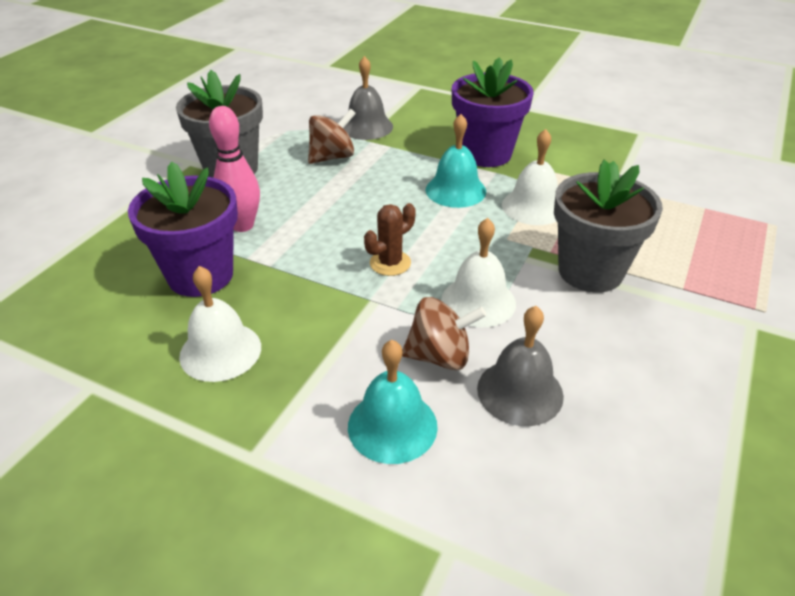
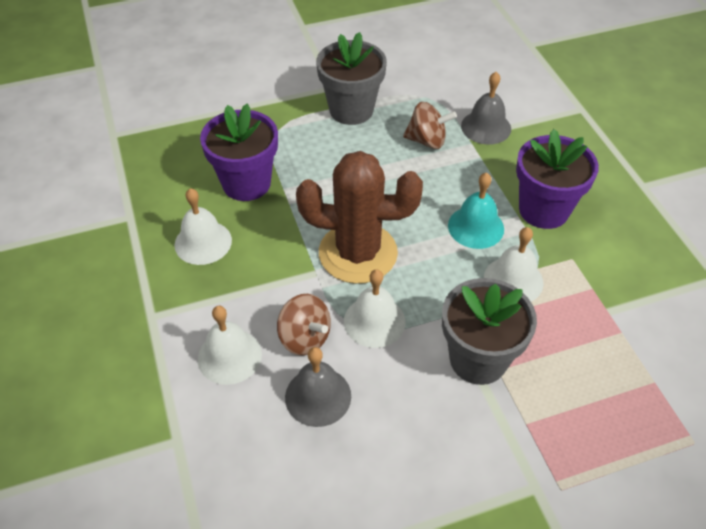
camera: 45 degrees right, 10 degrees up
(242, 225) = (307, 162): pink bowling pin -> none
(390, 263) = (358, 253): brown cactus -> brown cactus, size x2.31
(392, 426) = (229, 356): turquoise bell -> white bell

